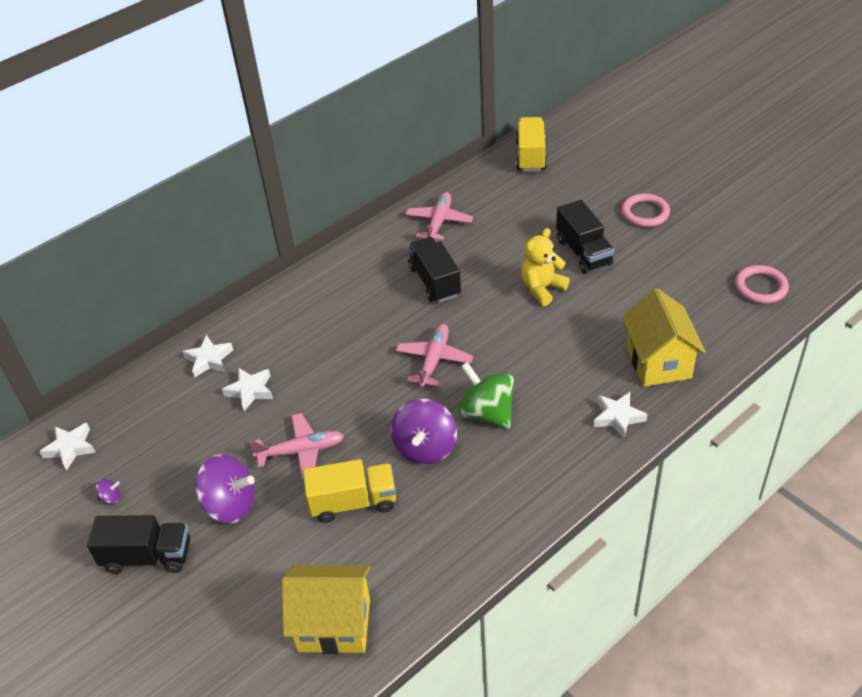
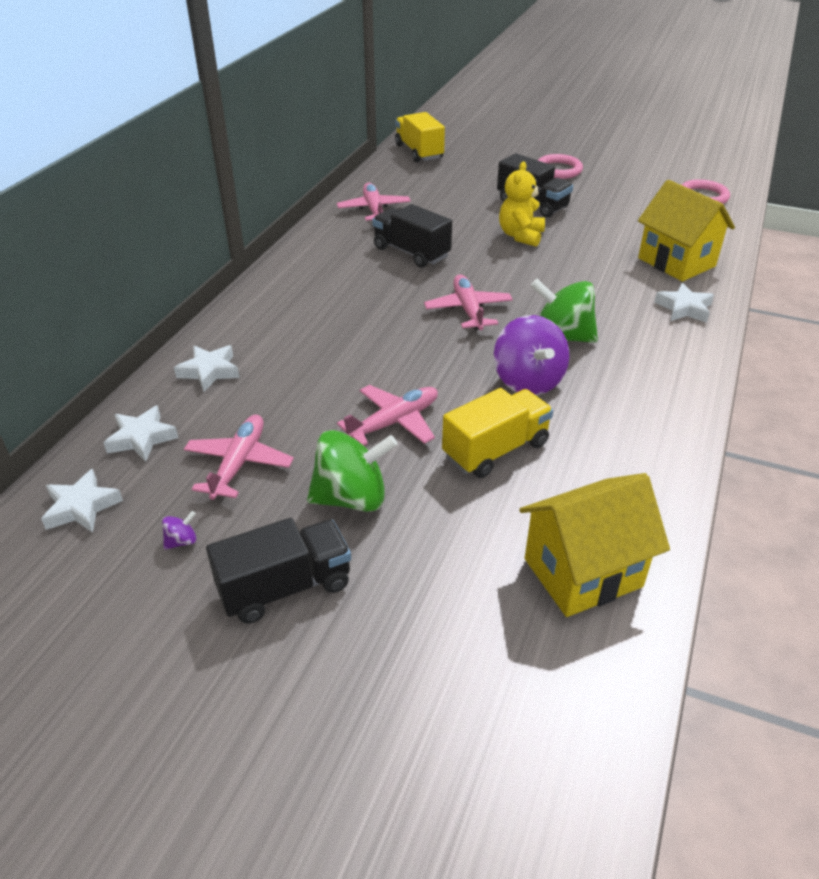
camera: 30 degrees left, 5 degrees down
(179, 449) = (239, 463): none -> pink plane
(230, 505) = (351, 498): purple spinning top -> green spinning top
(250, 391) = (285, 386): white star -> white star (142, 438)

